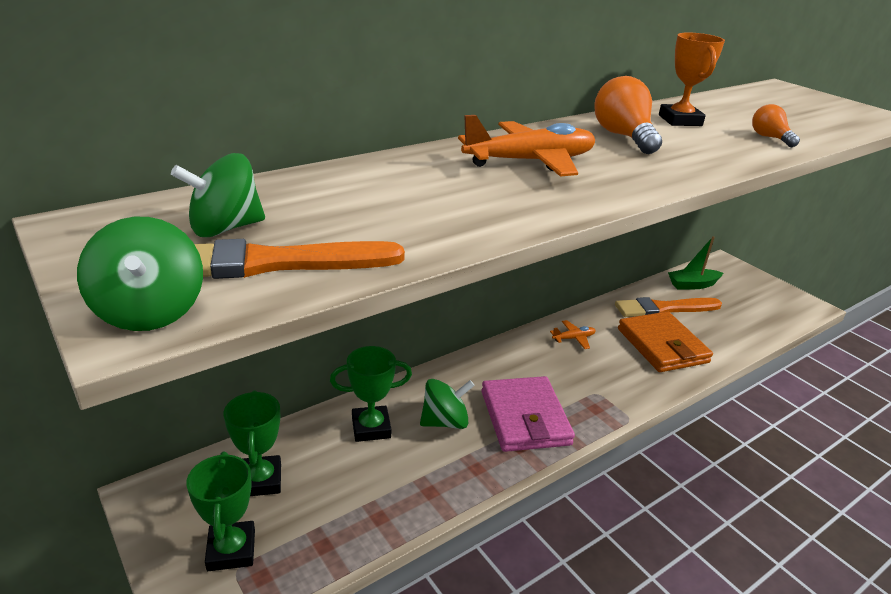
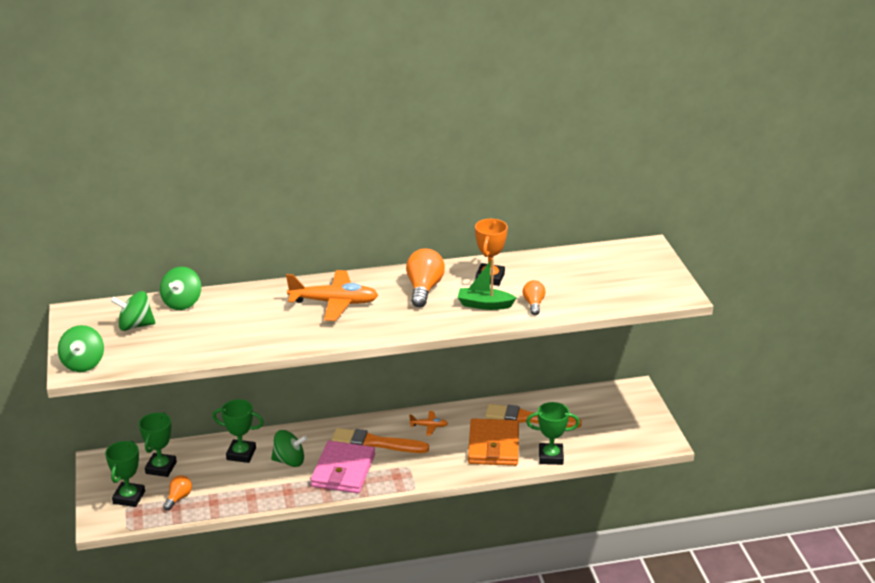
camera: 25 degrees right, 0 degrees up
(273, 263) = (144, 349): orange brush -> orange brush (375, 443)
(289, 186) = (182, 303): none -> green spinning top
(318, 526) = (178, 498): none -> orange light bulb
(692, 285) = (578, 403): green boat -> green boat (484, 305)
(730, 345) = (551, 457): none -> green trophy

